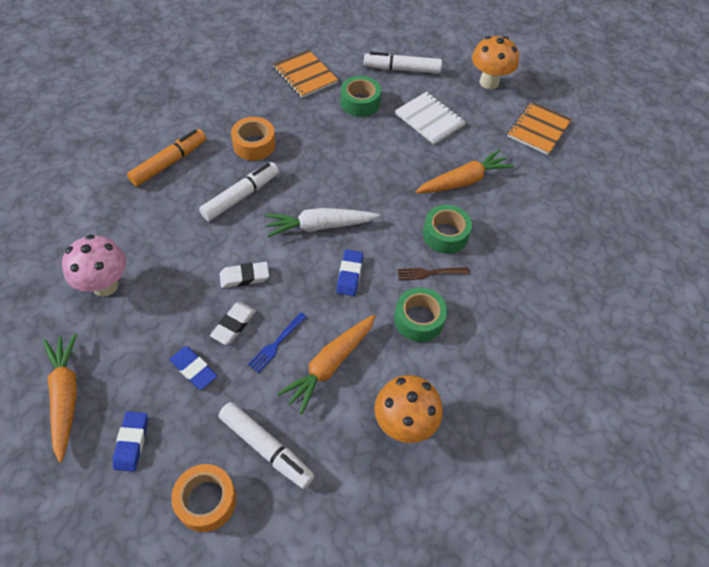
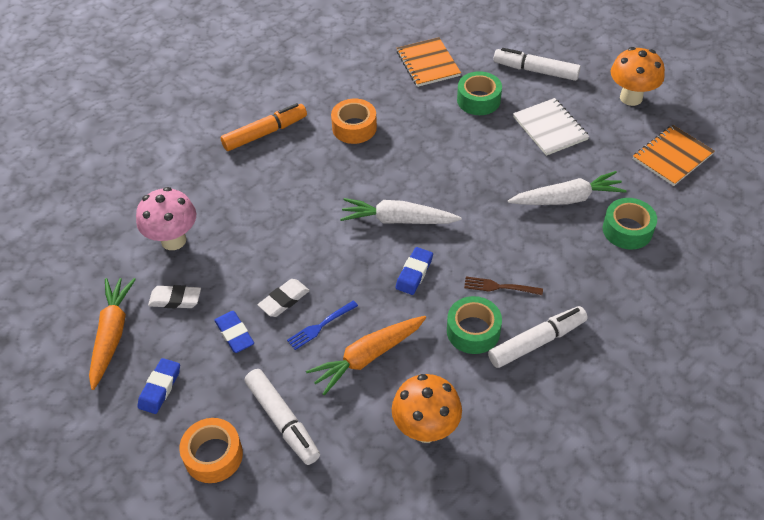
camera: 20 degrees right, 5 degrees down
(241, 196) = (326, 177): white marker -> white marker (537, 342)
(244, 277) = (307, 256): white eraser -> white eraser (175, 299)
(445, 235) = (529, 251): green tape -> green tape (627, 230)
(463, 181) = (567, 199): orange carrot -> white carrot

